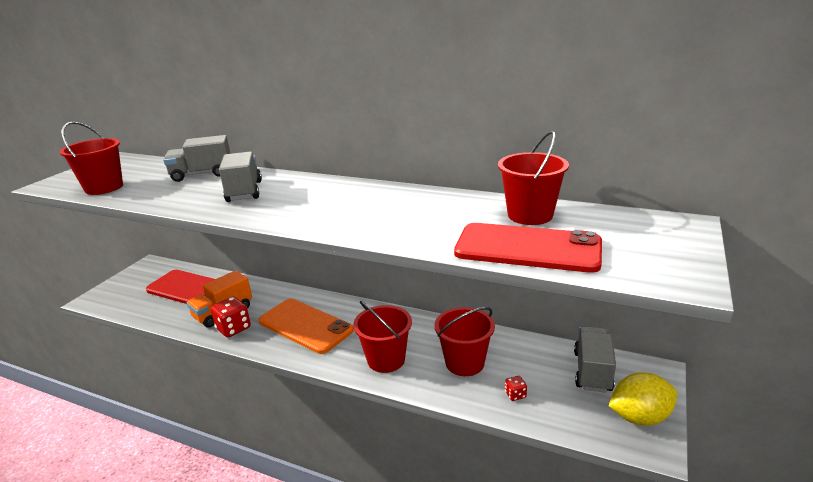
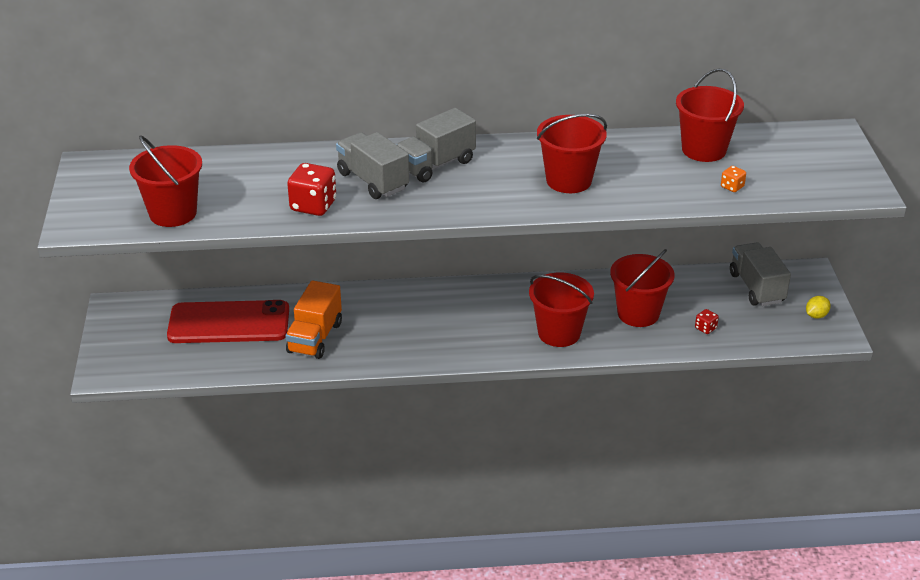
camera: 30 degrees left, 10 degrees up
(202, 174) = (275, 167): grey truck -> grey truck (436, 165)
(233, 328) = (352, 351): red dice -> red dice (313, 206)
(305, 326) = (434, 324): orange phone -> none
(382, 216) = (569, 180): none -> red bucket
(527, 248) = (732, 187): red phone -> orange dice
(639, 417) = (816, 315): yellow lemon -> yellow lemon, size x0.48

